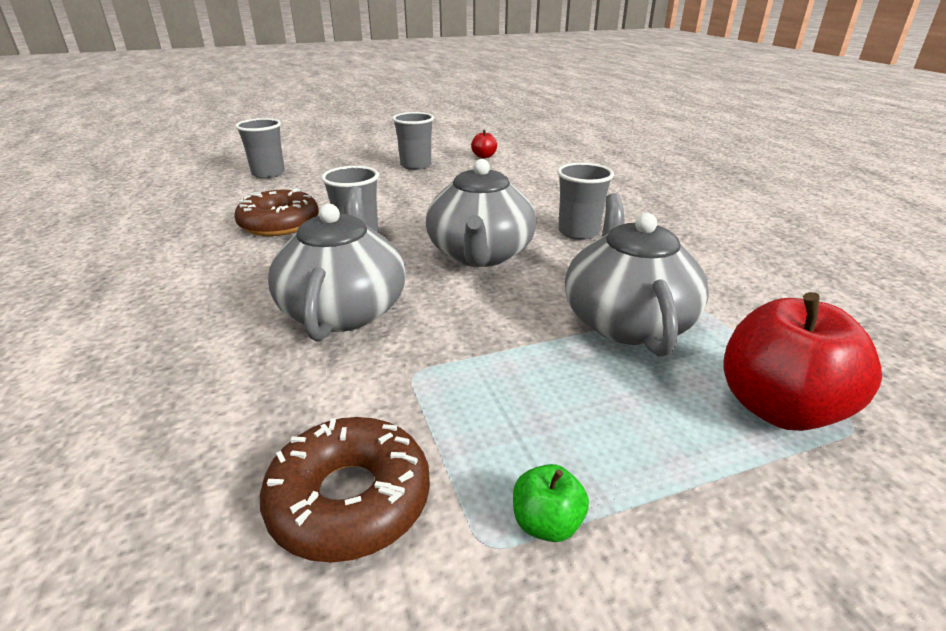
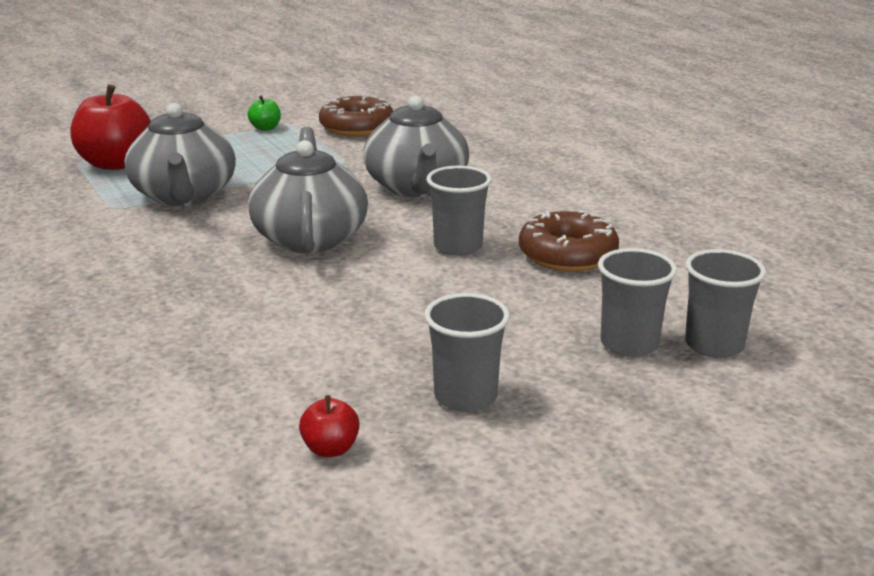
camera: 170 degrees right, 5 degrees down
(578, 232) = (190, 272): grey cup -> grey cup (629, 344)

